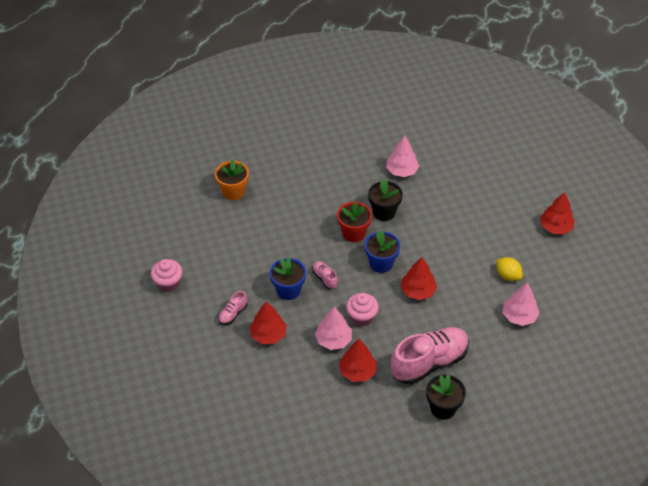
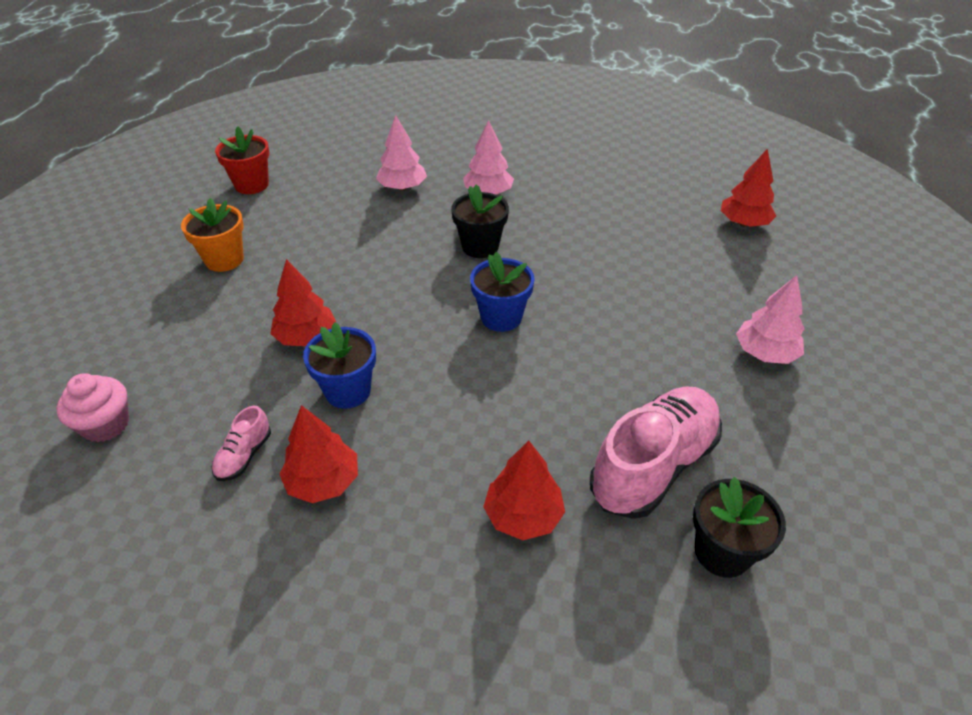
camera: 15 degrees left, 5 degrees down
(325, 278) = (411, 359): pink shoe -> none
(333, 340) = (456, 463): pink tree -> pink tree (402, 187)
(353, 233) = (441, 282): red flower pot -> red flower pot (252, 185)
(361, 317) = (497, 410): pink cupcake -> none
(418, 291) = (580, 347): red tree -> red tree (306, 337)
(508, 276) = (712, 297): yellow lemon -> none

